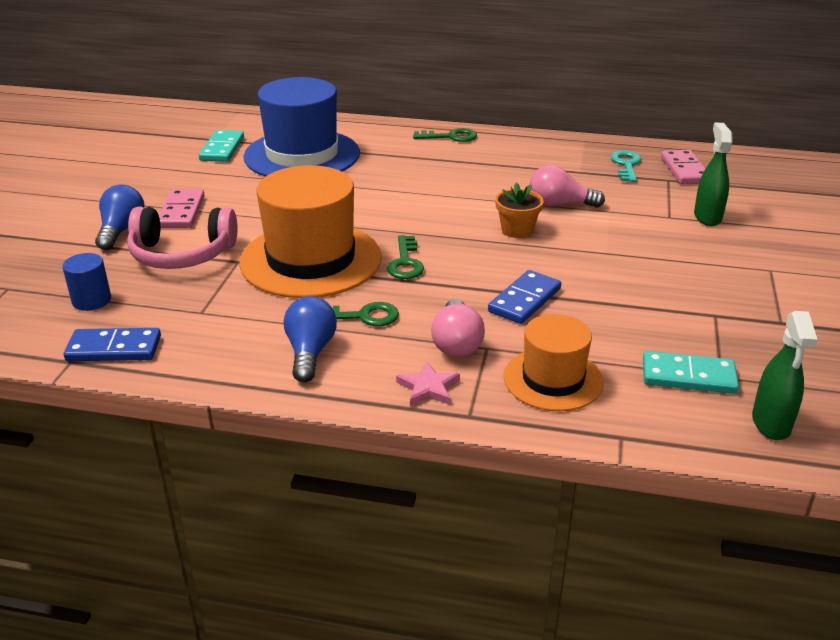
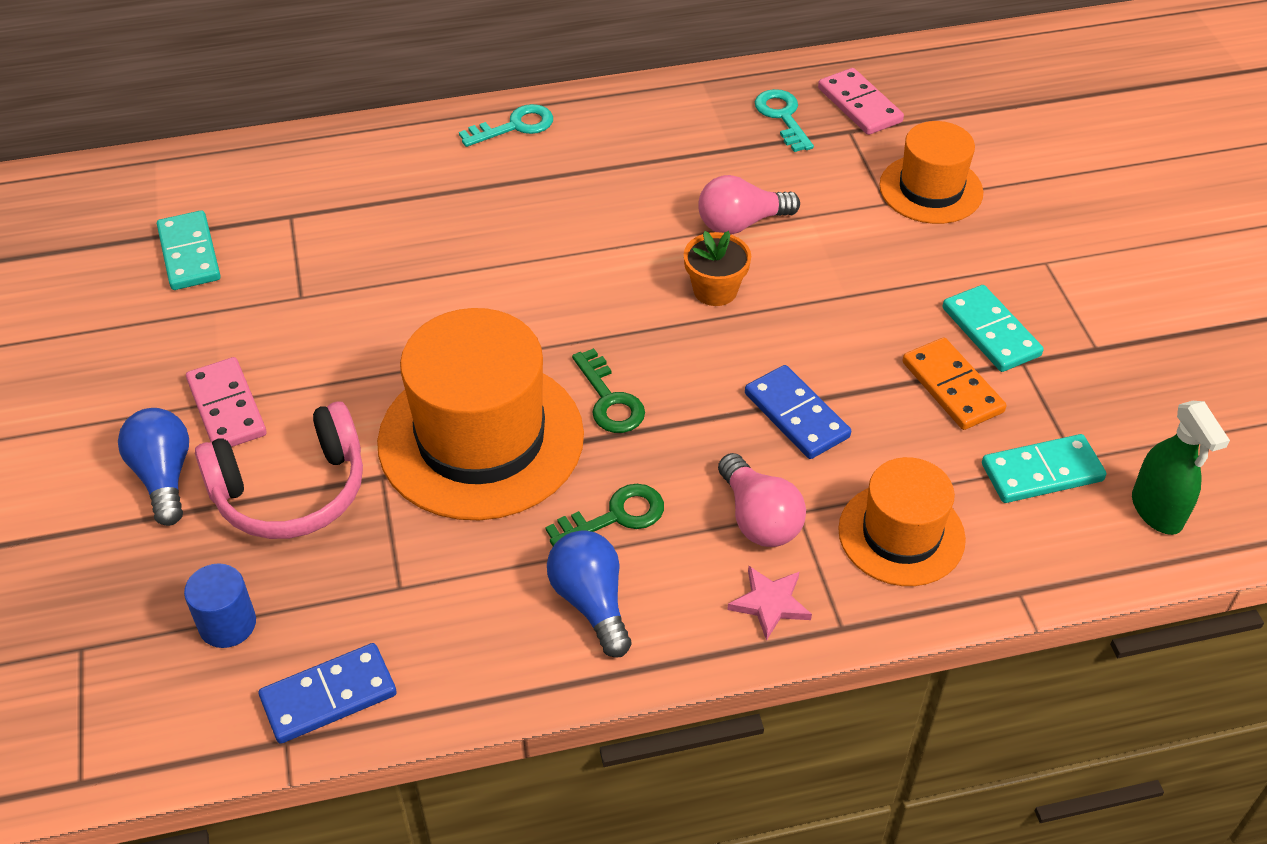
camera: 25 degrees left, 15 degrees up
(302, 155) = (323, 230): blue hat -> none
(450, 137) = (514, 126): green key -> turquoise key
(525, 300) = (796, 415): blue domino -> blue domino turned 45 degrees counterclockwise
(650, 314) = (952, 387): none -> orange domino
(701, 294) = (991, 332): none -> turquoise domino
(707, 217) = (931, 189): green spray bottle -> orange hat

